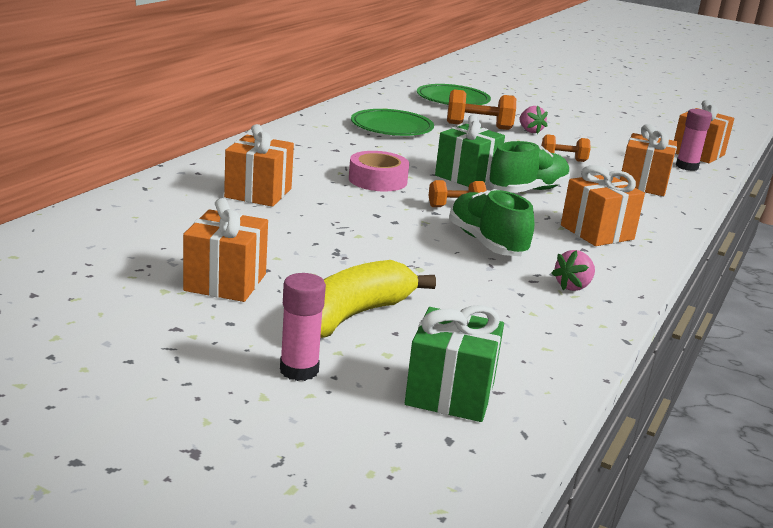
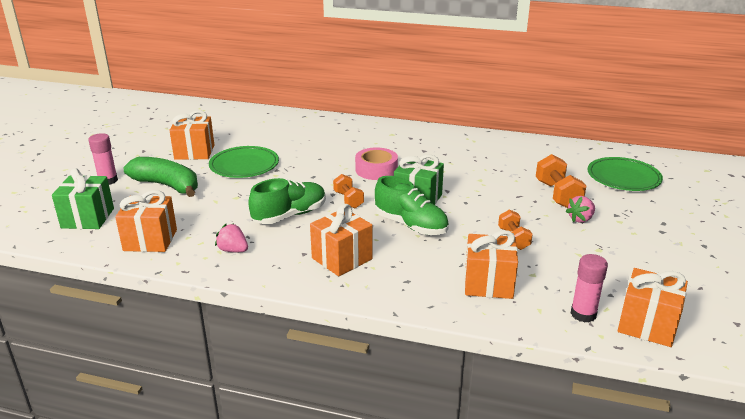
camera: 80 degrees right, 5 degrees up
(258, 193) = (320, 141): orange gift -> orange gift (150, 240)
(352, 316) = (167, 185): yellow banana -> green banana
(391, 127) = (501, 162): green plate -> green plate (244, 165)

